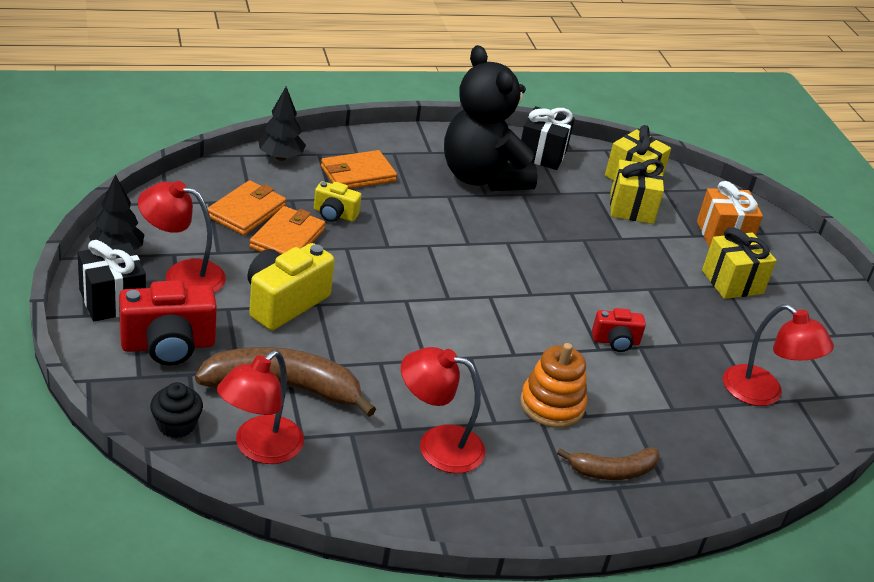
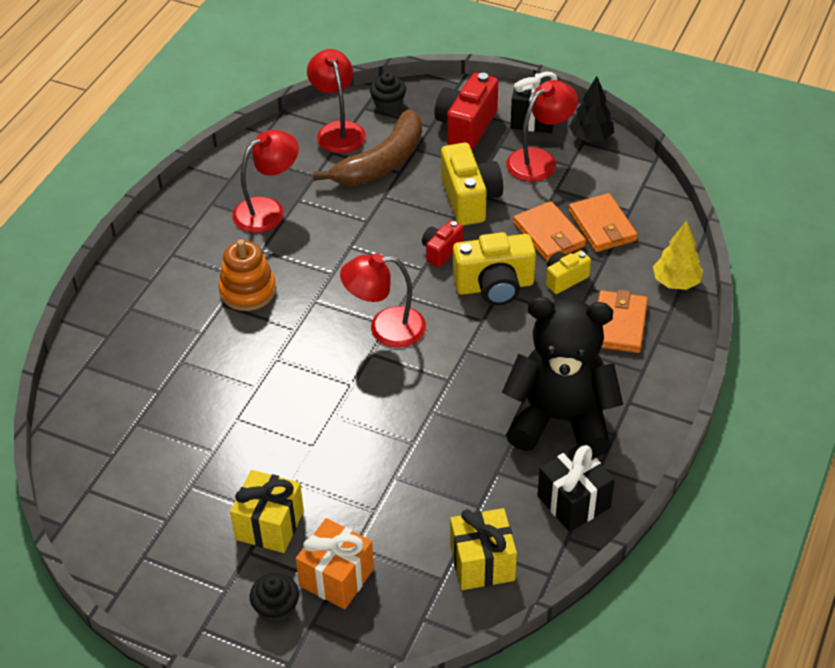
camera: 135 degrees right, 10 degrees up
(281, 157) = (676, 282): black tree -> yellow tree
(383, 250) = (494, 286): none -> yellow camera
(612, 471) = (164, 286): brown banana -> none
(615, 341) = (274, 374): red camera -> red camera (441, 251)
(631, 208) = (433, 521): yellow gift -> none
(763, 393) = (139, 435): red lamp -> red lamp (385, 328)
(777, 252) = (276, 609): none -> black cupcake

